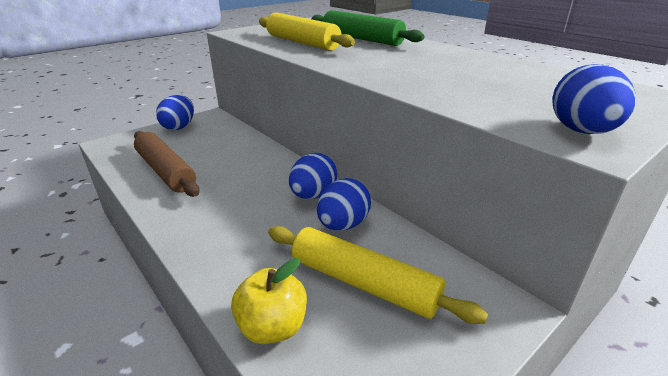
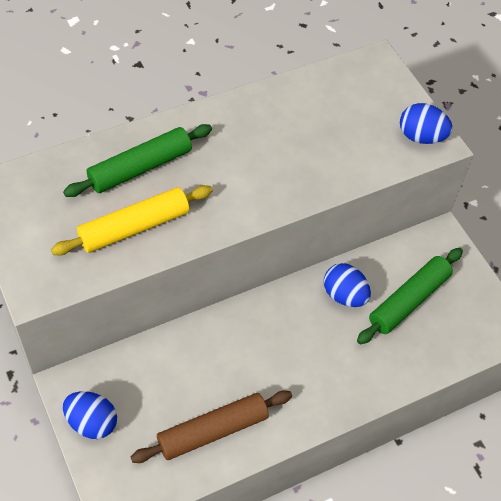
camera: 80 degrees left, 25 degrees up
(272, 327) = (436, 358): yellow apple -> none
(313, 195) = (296, 306): blue egg -> none
(363, 283) = (408, 300): yellow rolling pin -> green rolling pin

